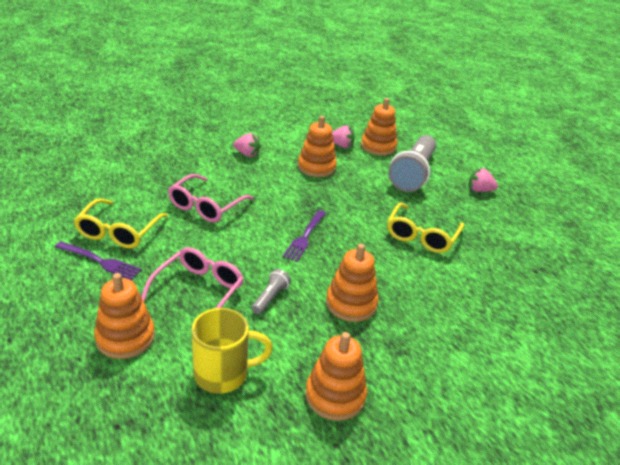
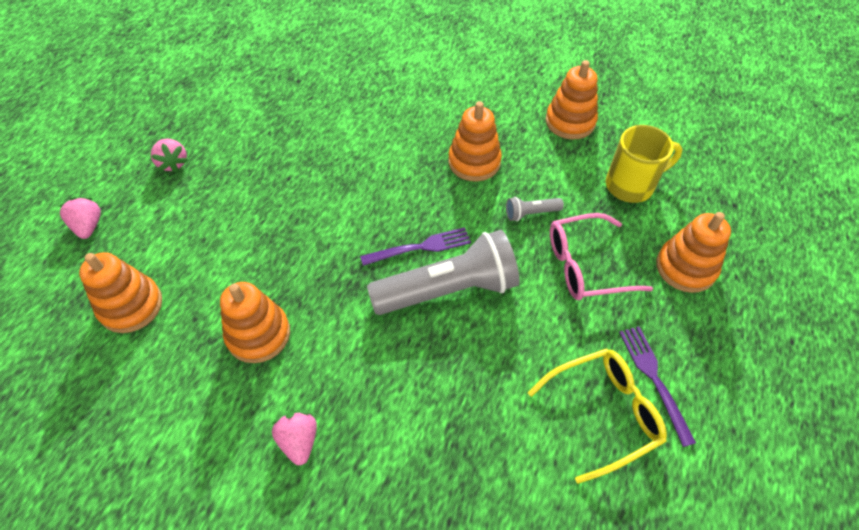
camera: 125 degrees left, 20 degrees up
(206, 206) = (467, 375): pink glasses -> none
(223, 374) = (631, 185): yellow mug -> yellow mug turned 120 degrees clockwise
(341, 146) = (165, 347): pink strawberry -> pink strawberry (89, 226)
(413, 174) = (185, 232): grey flashlight -> grey flashlight (448, 289)
(421, 236) = (320, 166): yellow glasses -> none

